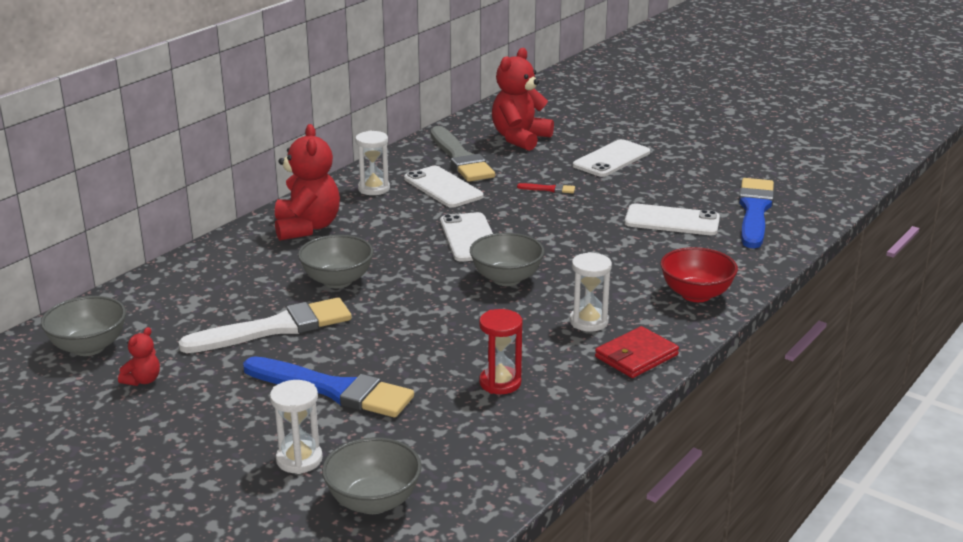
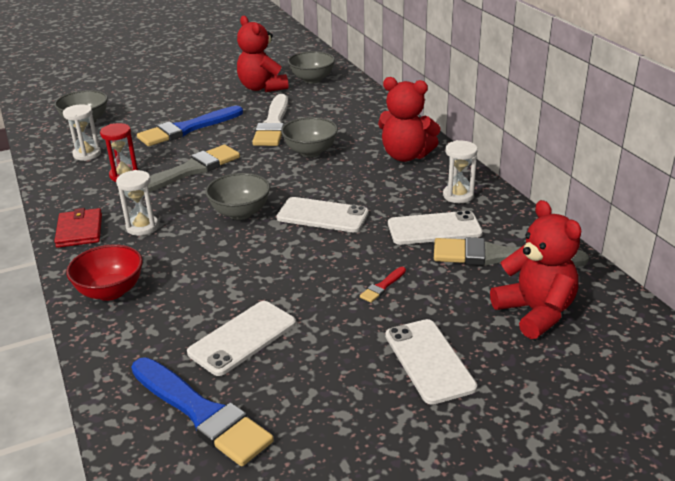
camera: 120 degrees right, 5 degrees up
(143, 380) = (262, 88): red teddy bear -> red teddy bear, size x2.19
(299, 459) = (142, 111): white hourglass -> white hourglass (87, 154)
(451, 341) = (188, 171): none -> grey brush

